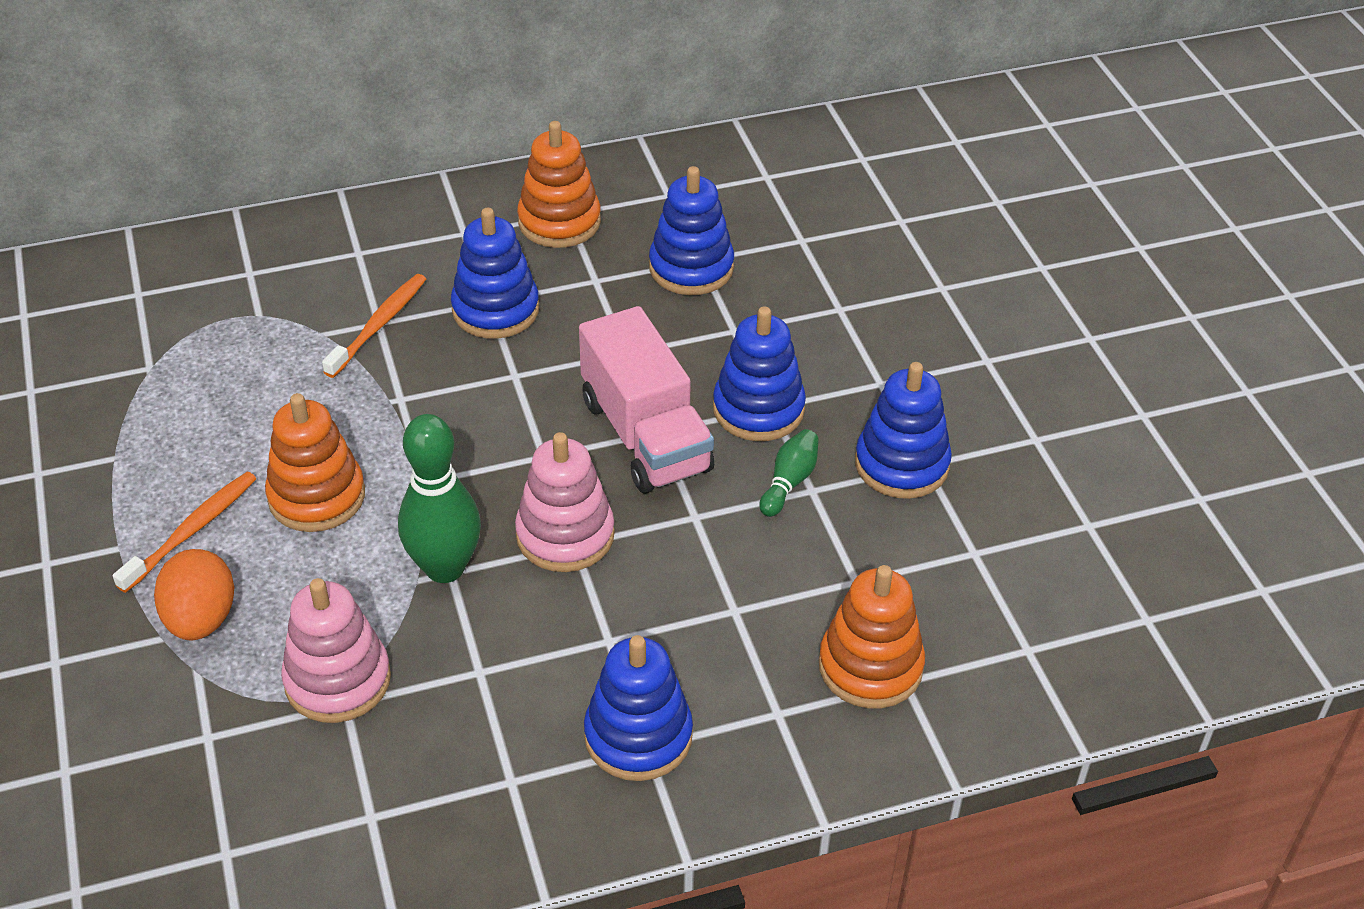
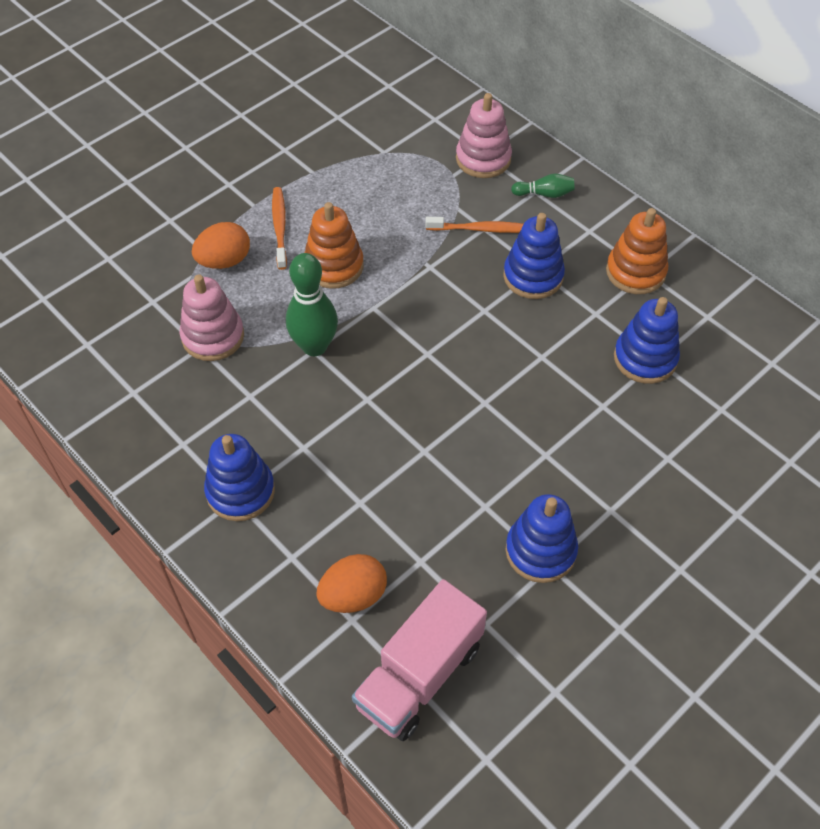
camera: 65 degrees right, 10 degrees up
(191, 531) = (280, 227): orange toothbrush -> orange toothbrush turned 105 degrees counterclockwise
(565, 535) = (371, 391): pink stacking toy -> pink stacking toy (483, 159)
(645, 435) = (476, 397): pink truck -> pink truck (419, 675)
(758, 409) = (538, 448): blue stacking toy -> none
(789, 482) = (484, 491): green bowling pin -> green bowling pin (544, 194)
(870, 667) = (353, 595): orange stacking toy -> orange egg

